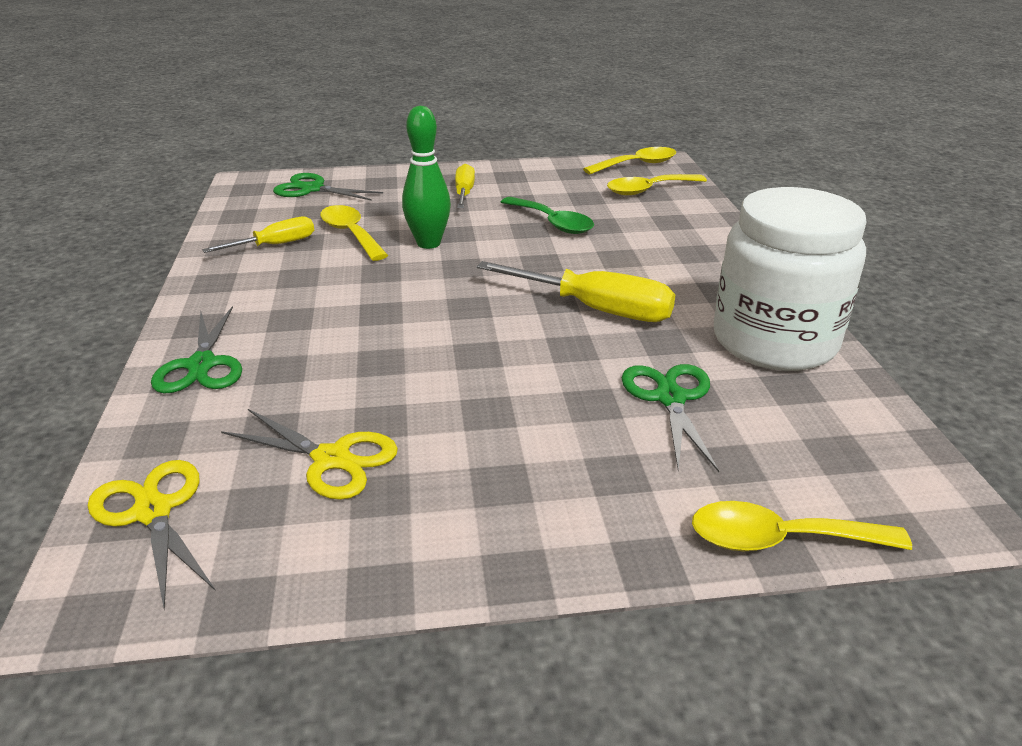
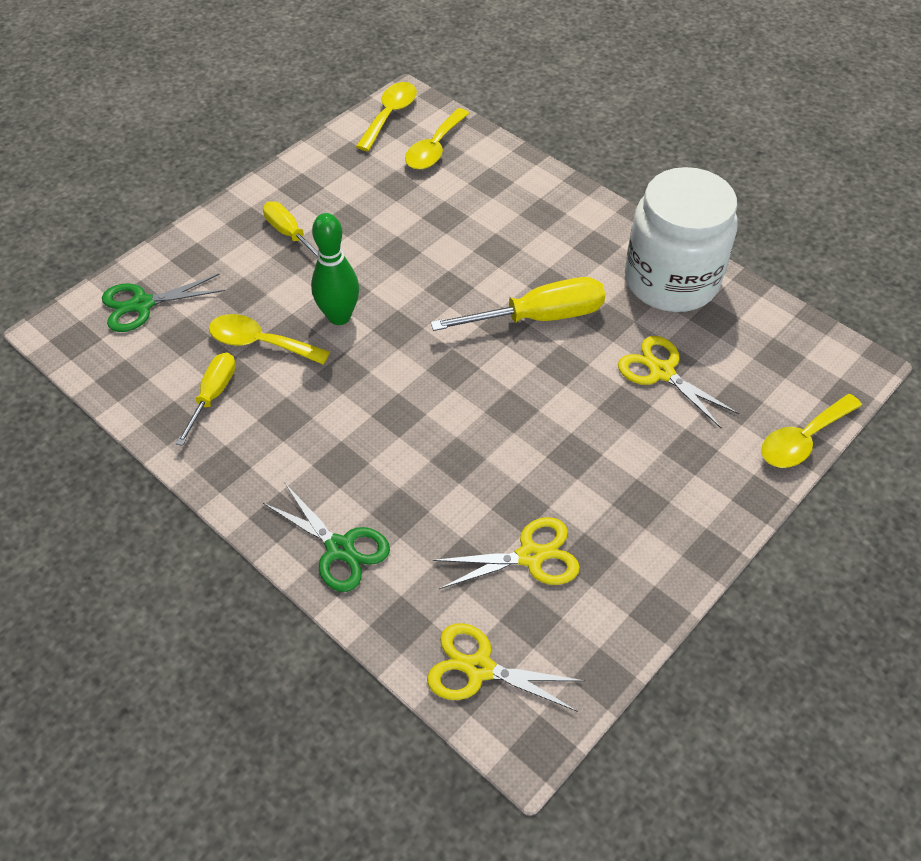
camera: 40 degrees left, 20 degrees up
(552, 223) = (406, 234): green spoon -> none
(670, 398) = (661, 372): green scissors -> yellow scissors

